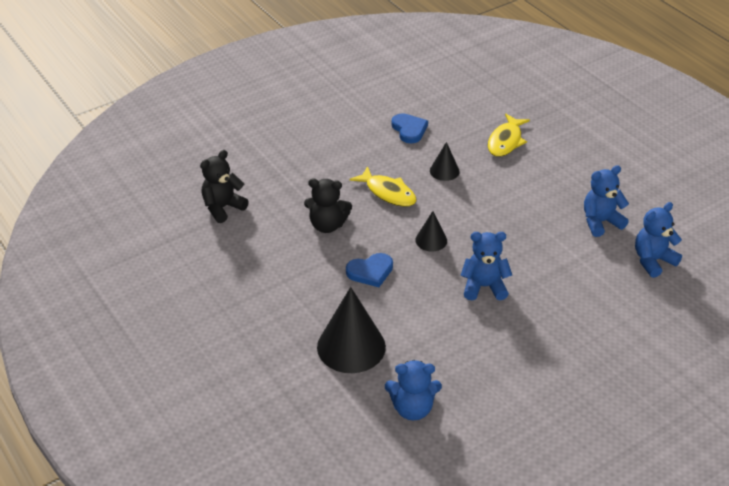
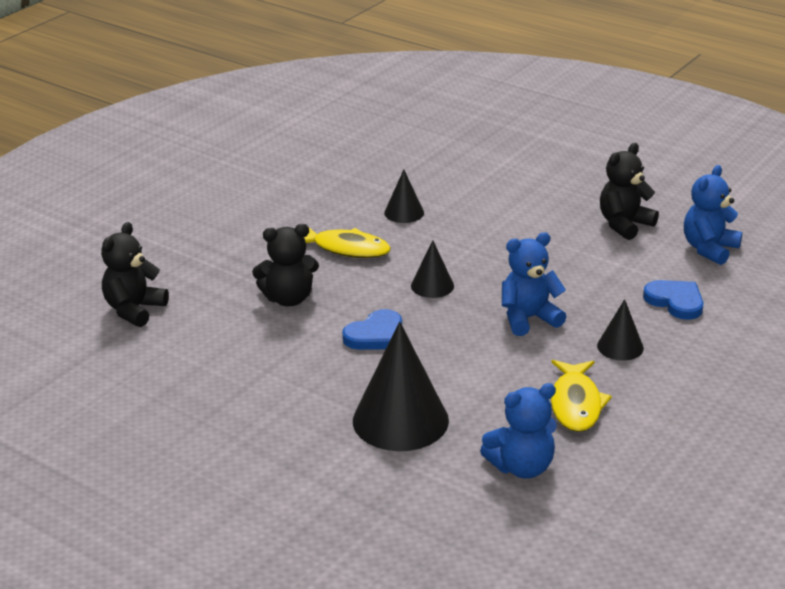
camera: 20 degrees left, 10 degrees down
(409, 130) = (333, 180): blue heart -> blue heart (675, 301)
(505, 141) = (460, 169): yellow fish -> yellow fish (576, 404)
(536, 329) = (620, 347): none -> black cone
(600, 222) = (624, 224): blue teddy bear -> black teddy bear

